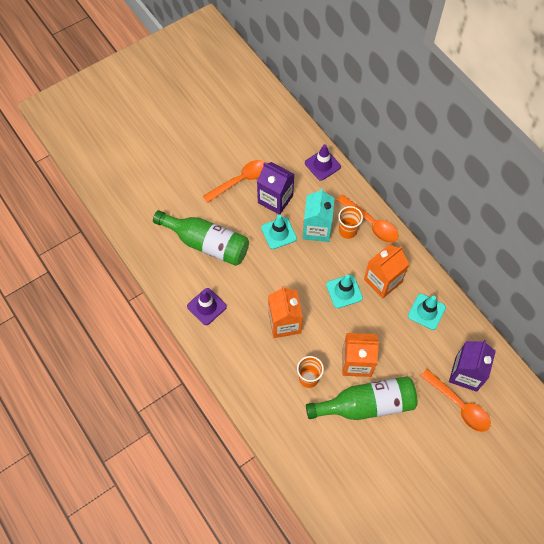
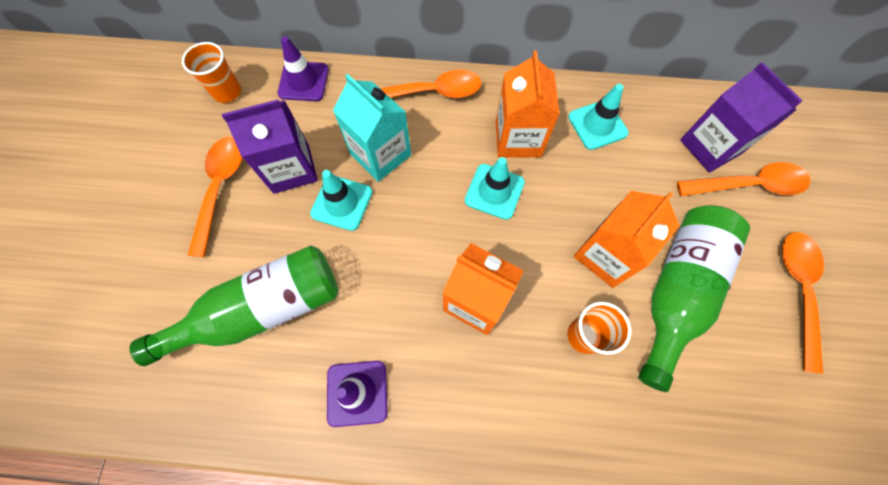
camera: 50 degrees left, 5 degrees up
(347, 231) = (417, 123): orange cup -> orange cup (227, 92)
(418, 460) = (797, 290): none -> orange spoon

